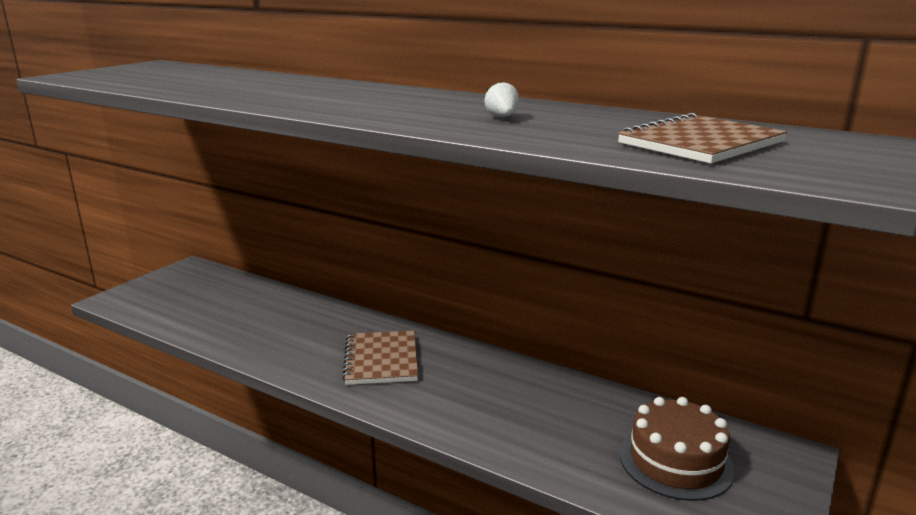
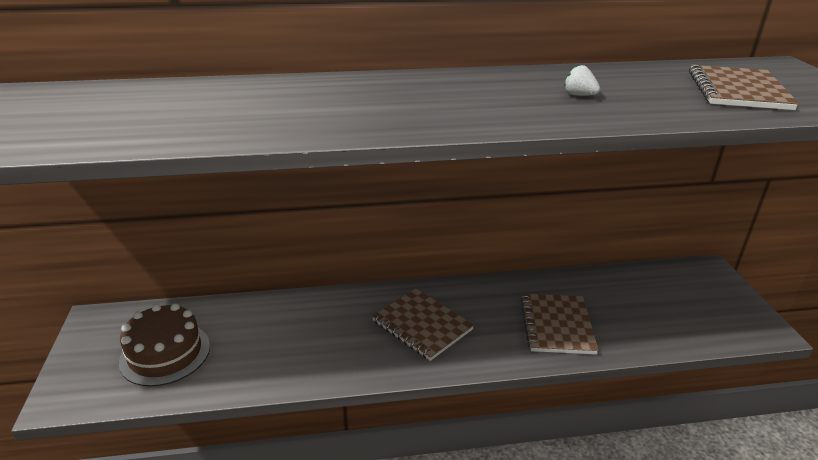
camera: 40 degrees left, 10 degrees up
(502, 415) = (557, 325): none -> brown notebook
(675, 461) = (675, 304): brown cake -> brown cake (165, 353)

